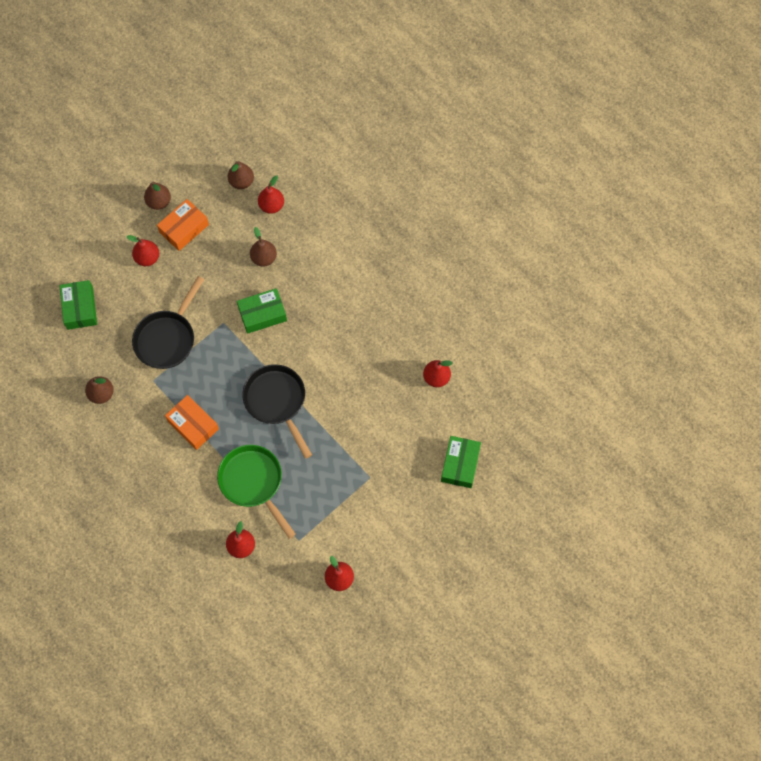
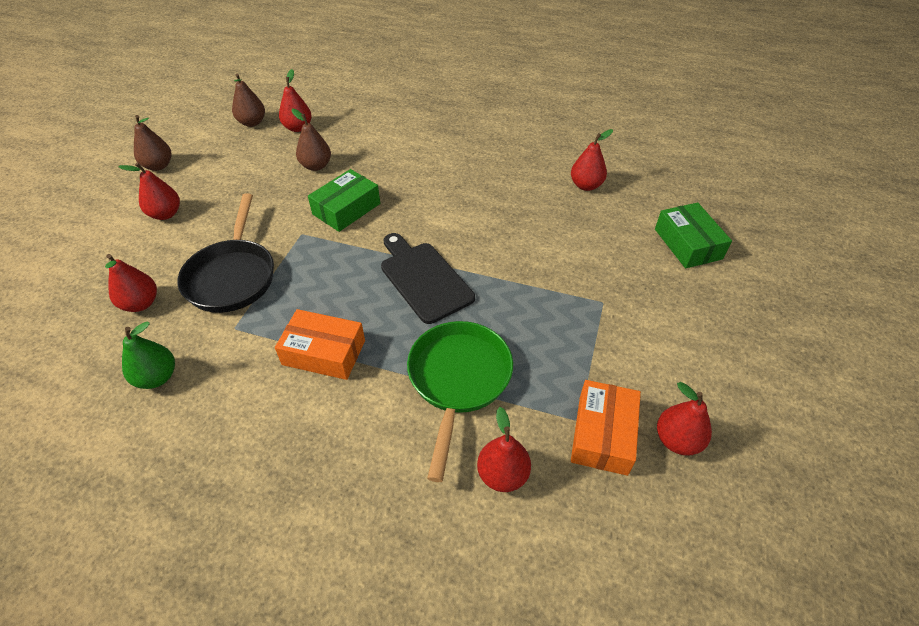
camera: 30 degrees left, 20 degrees down
(80, 308) = (83, 294): green box -> none
(101, 394) = (157, 377): brown pear -> green pear
(109, 333) = (141, 303): none -> red pear
(184, 228) = (202, 175): orange box -> orange box (602, 434)
(253, 482) = (458, 380): green pan -> green pan turned 75 degrees clockwise
(277, 401) = (424, 279): black pan -> black cutting board

